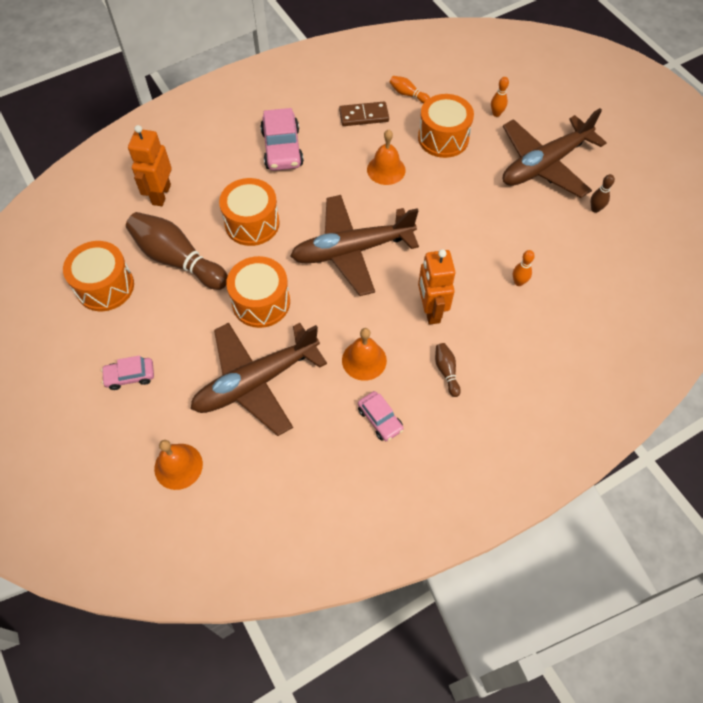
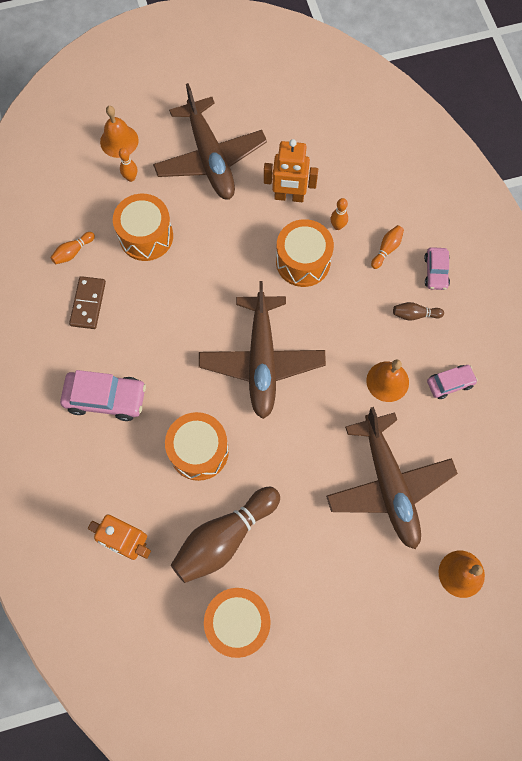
camera: 75 degrees left, 10 degrees up
(130, 376) = (355, 608): pink car -> pink car (436, 272)
(261, 302) = (300, 462): orange drum -> orange drum (303, 261)
(386, 169) = (169, 302): orange bell -> orange bell (119, 141)
(430, 310) = (349, 309): orange robot -> orange robot (289, 197)
(511, 331) = (386, 249): none -> orange bowling pin
(595, 209) = (275, 136): brown bowling pin -> none

